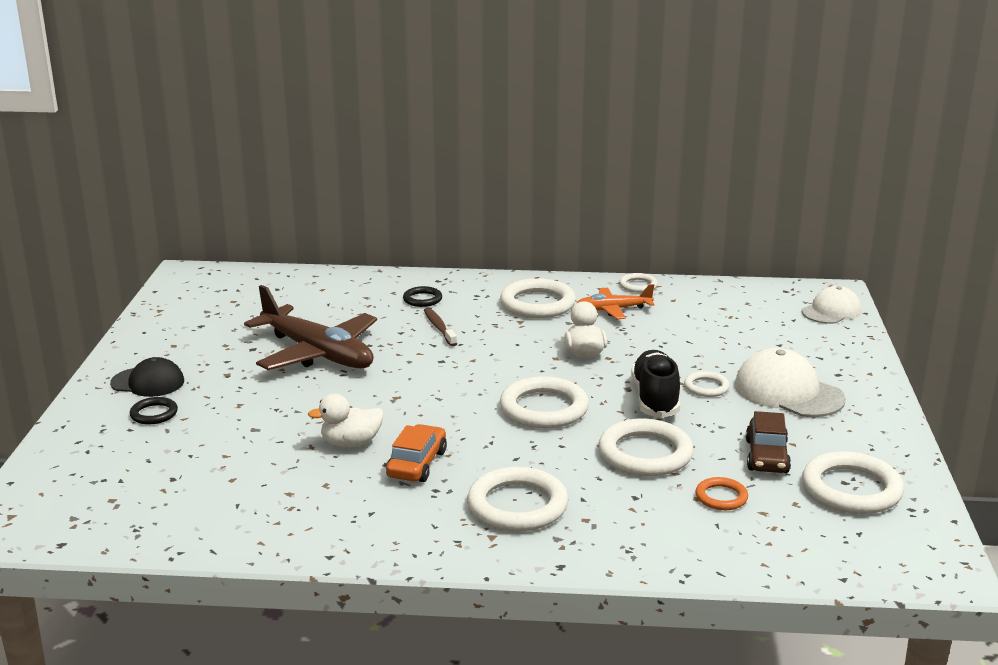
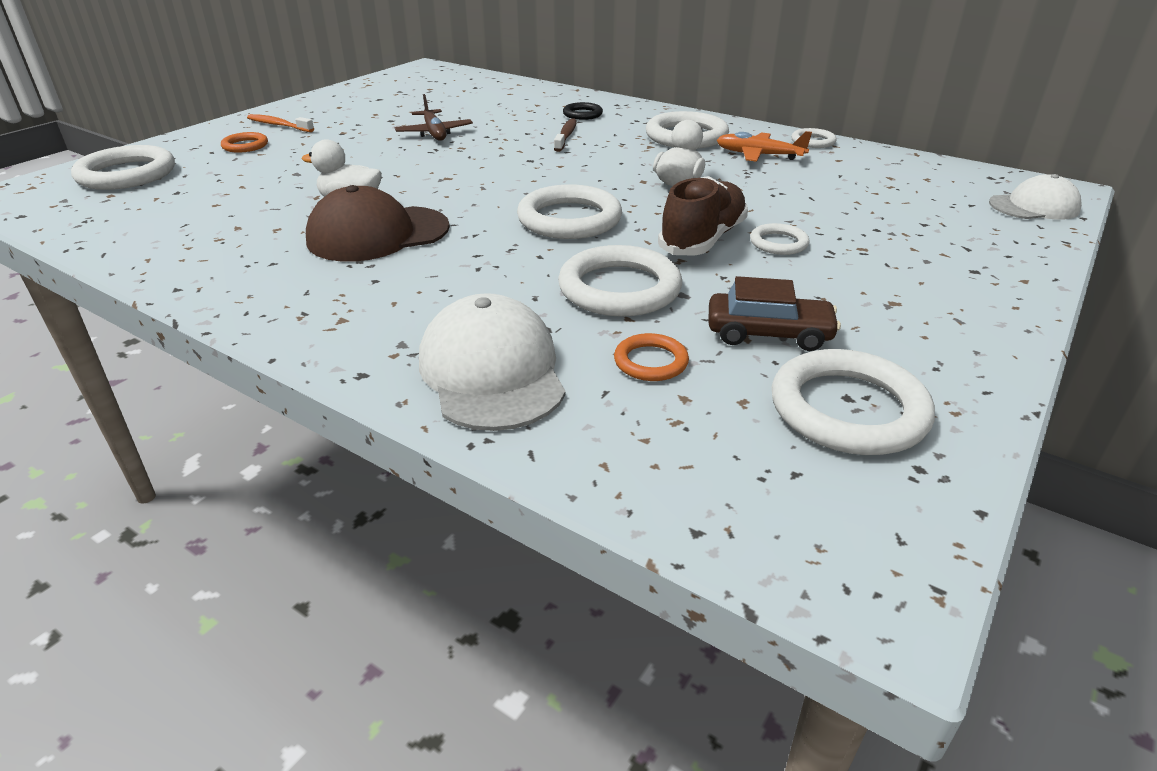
camera: 30 degrees right, 10 degrees up
(148, 382) = (278, 125): black cap -> orange toothbrush
(154, 414) = (245, 146): black ring -> orange ring
(317, 353) = (434, 133): brown plane -> brown plane, size x0.53
(417, 464) = (378, 234): orange car -> brown cap
(517, 505) = (411, 298): white ring -> white ring (127, 174)
(655, 399) = (703, 239): black shoe -> brown shoe
(766, 456) = (768, 334): brown car -> brown car turned 120 degrees counterclockwise
(788, 392) = (881, 273): white cap -> white cap (492, 372)

